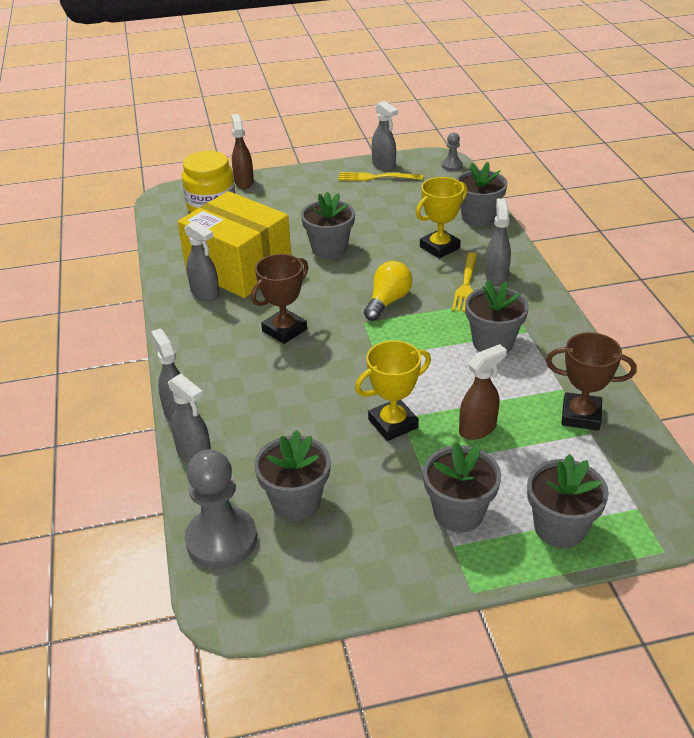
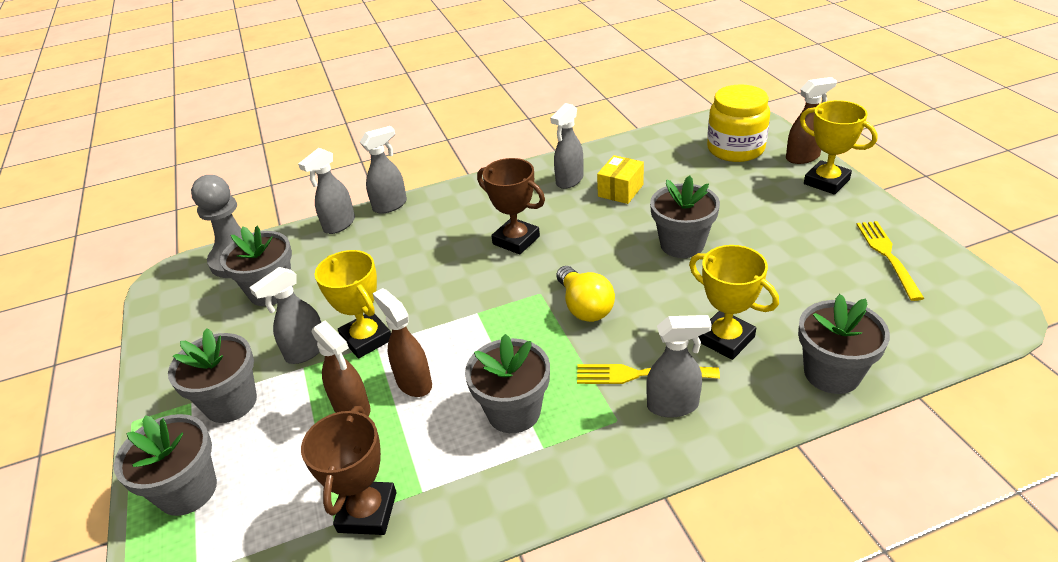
camera: 85 degrees right, 0 degrees up
(239, 268) = (620, 190): yellow box -> yellow box, size x0.43
(282, 180) = (826, 182): none -> yellow trophy
(384, 166) = (928, 258): grey spray bottle -> grey spray bottle (306, 351)
(388, 301) = (584, 306): yellow light bulb -> yellow light bulb turned 45 degrees clockwise
(452, 166) = (983, 328): grey pawn -> none
(454, 393) = (413, 382): none -> brown spray bottle

